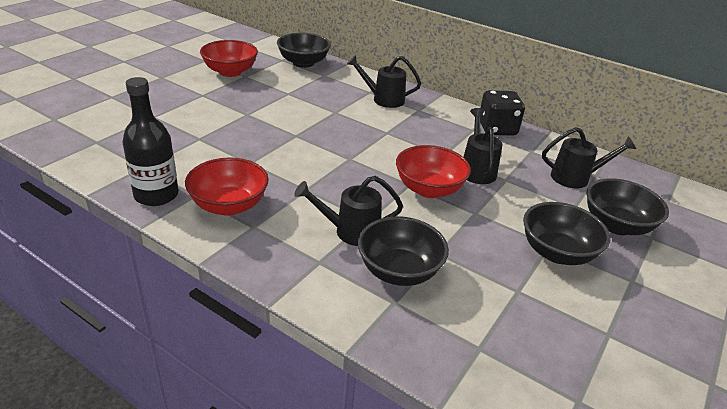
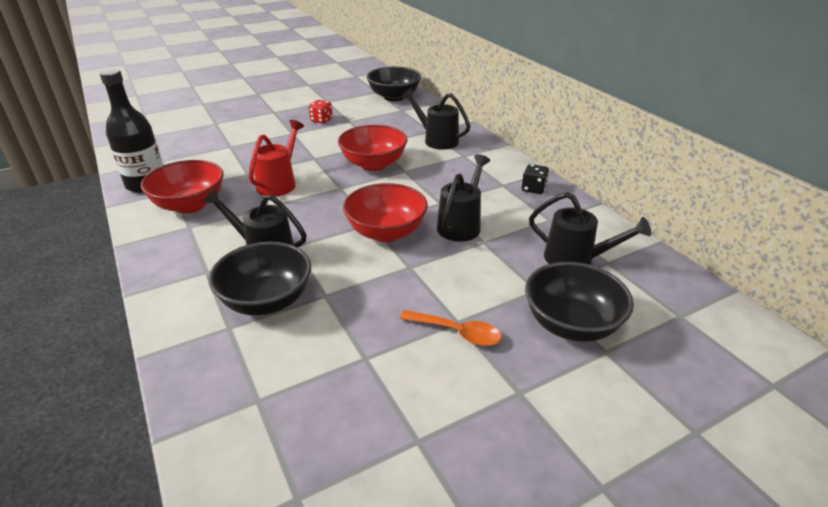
camera: 30 degrees right, 0 degrees up
(230, 72) = (319, 96): red bowl -> red bowl (373, 164)
(260, 96) = (321, 120): none -> red dice
(291, 165) = (279, 183): none -> red watering can
(497, 129) = (533, 189): black dice -> black dice, size x0.53
(557, 253) = (457, 332): black bowl -> orange spoon

